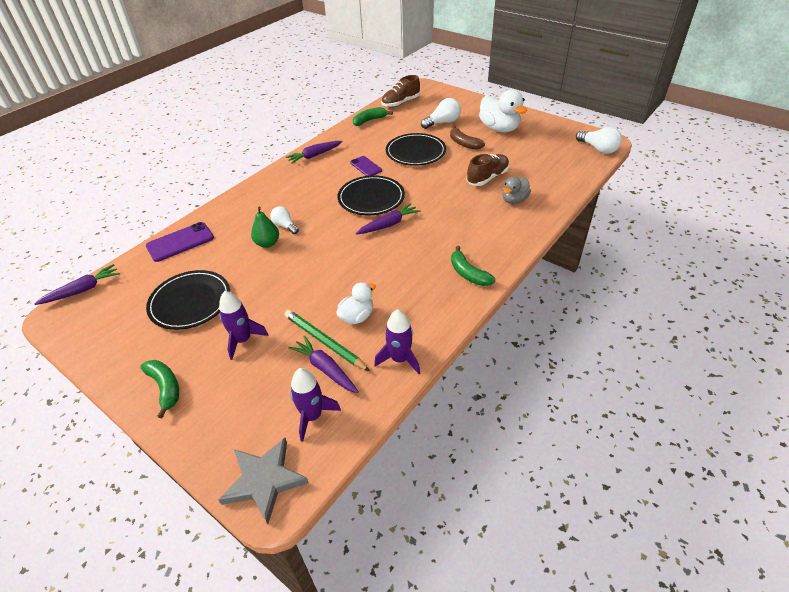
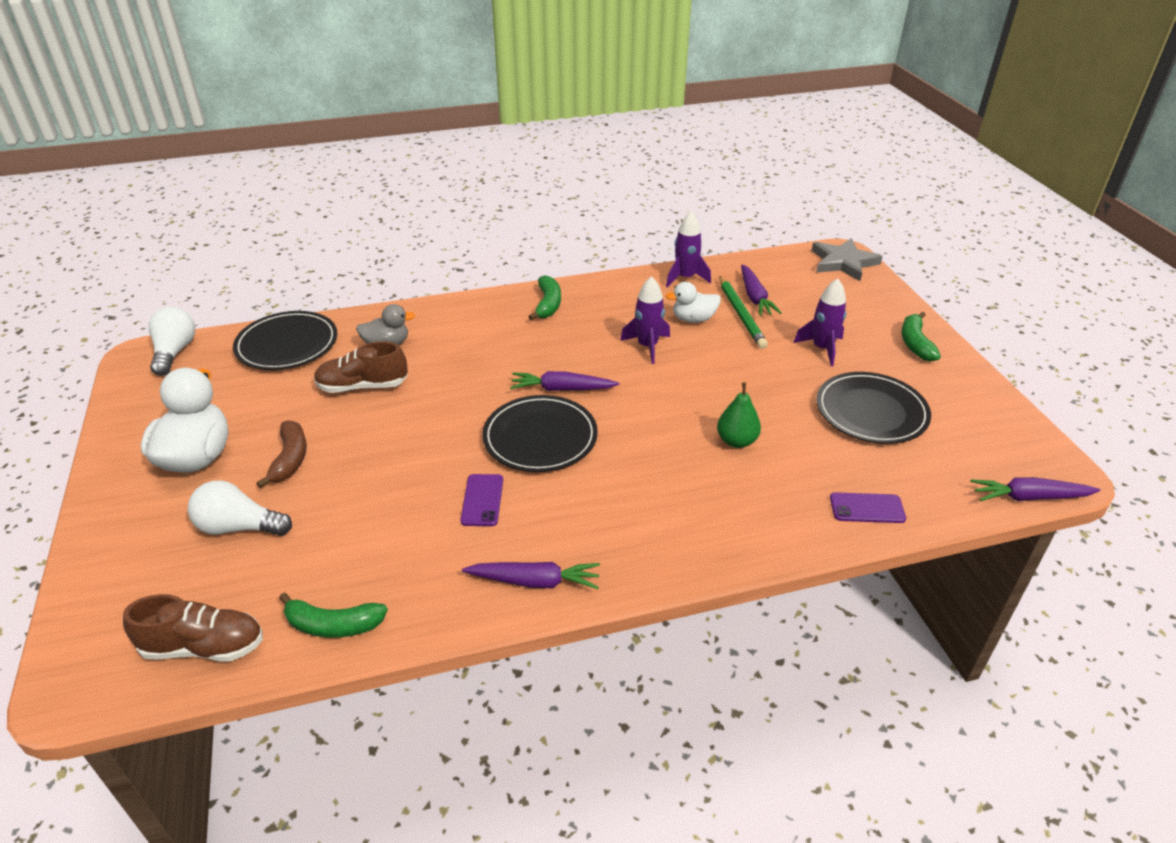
camera: 145 degrees left, 5 degrees down
(180, 242) = (867, 508): purple phone -> purple phone, size x0.66
(285, 226) = (695, 456): white light bulb -> none
(312, 416) = (786, 277): purple rocket -> purple rocket (647, 346)
(415, 152) = (376, 485): black plate -> black plate (287, 344)

